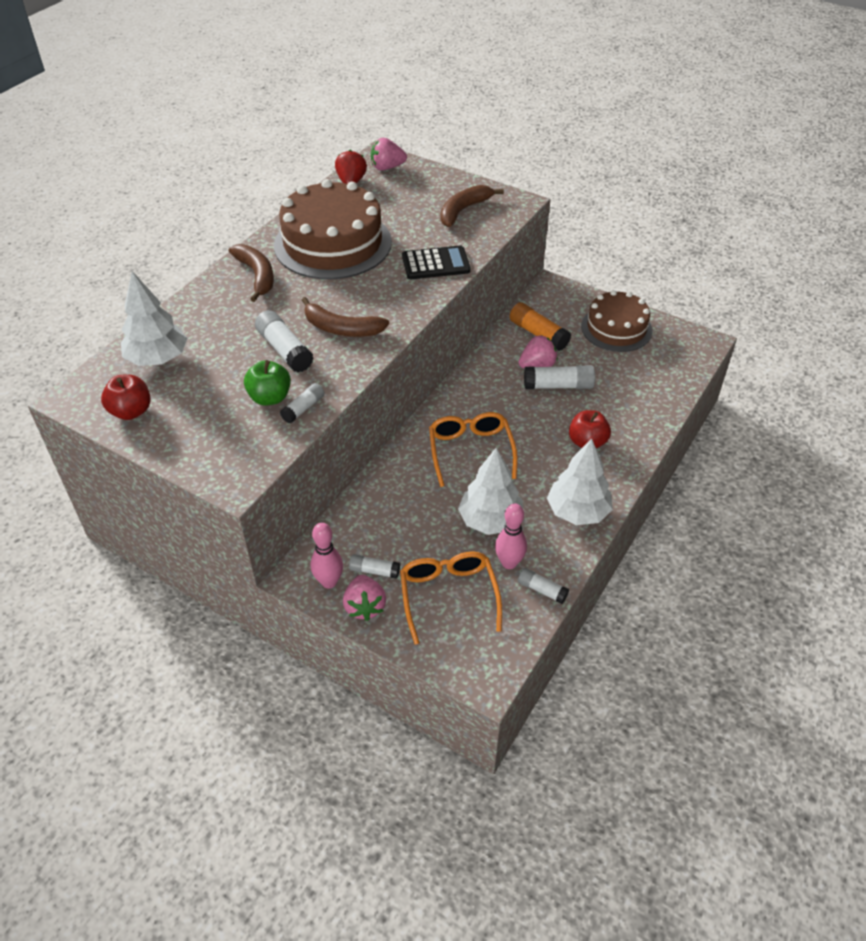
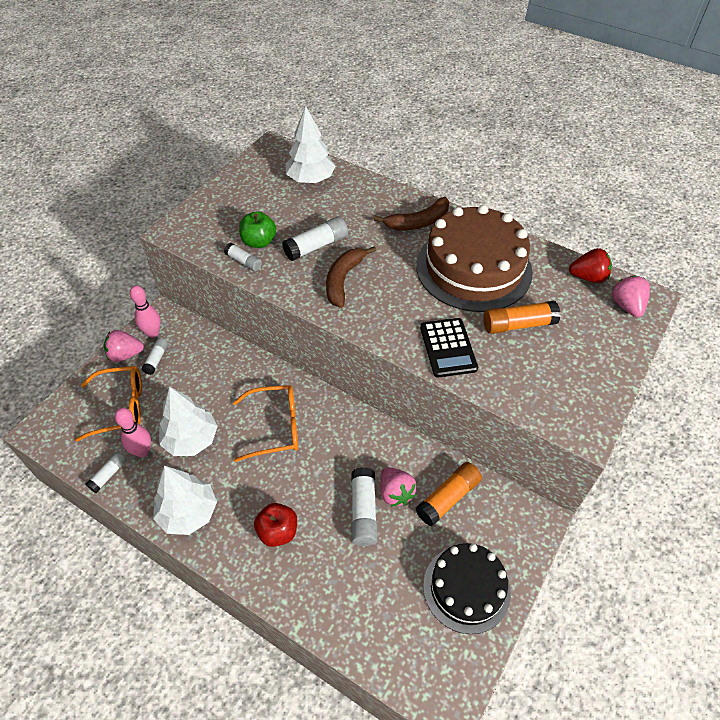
camera: 90 degrees right, 5 degrees up
(131, 411) = (254, 174): red apple -> none
(408, 223) = (518, 324): none -> orange glue stick
(463, 210) = (554, 374): brown banana -> none
(616, 328) = (466, 588): brown cake -> black cake

